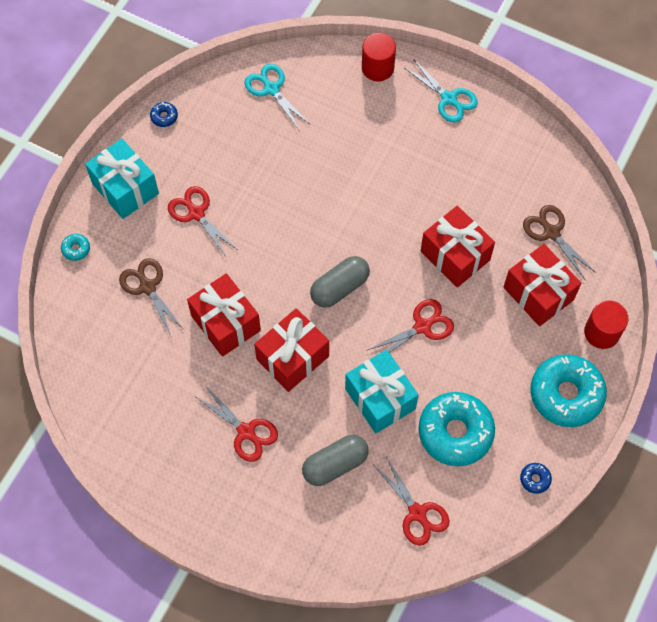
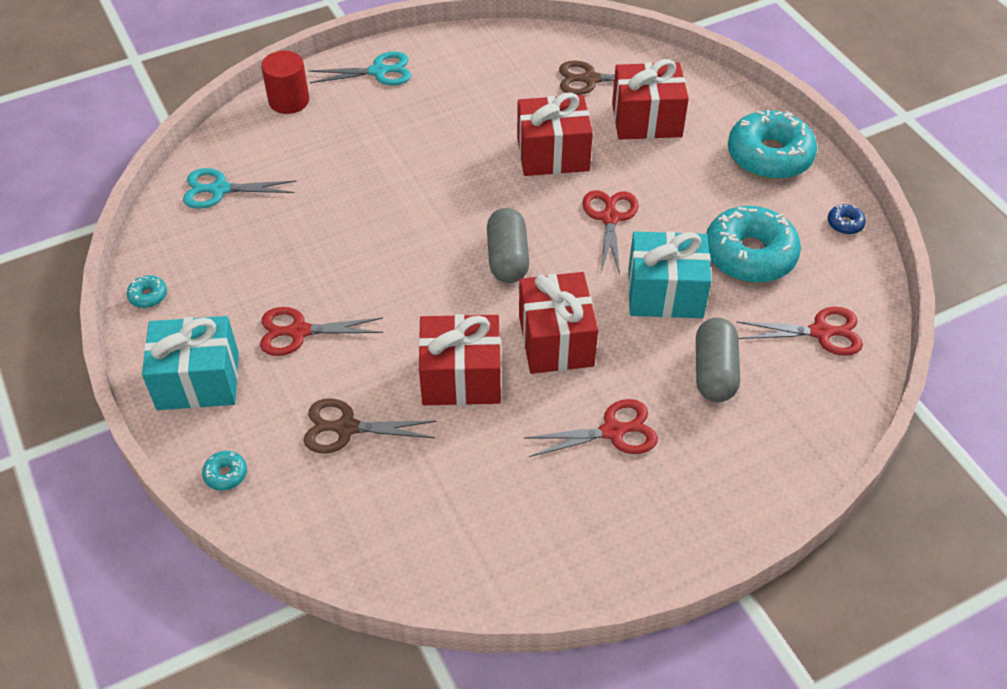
camera: 55 degrees left, 15 degrees down
(164, 117) = (148, 296): blue donut -> turquoise donut
(601, 332) = (723, 101): red cylinder -> none

